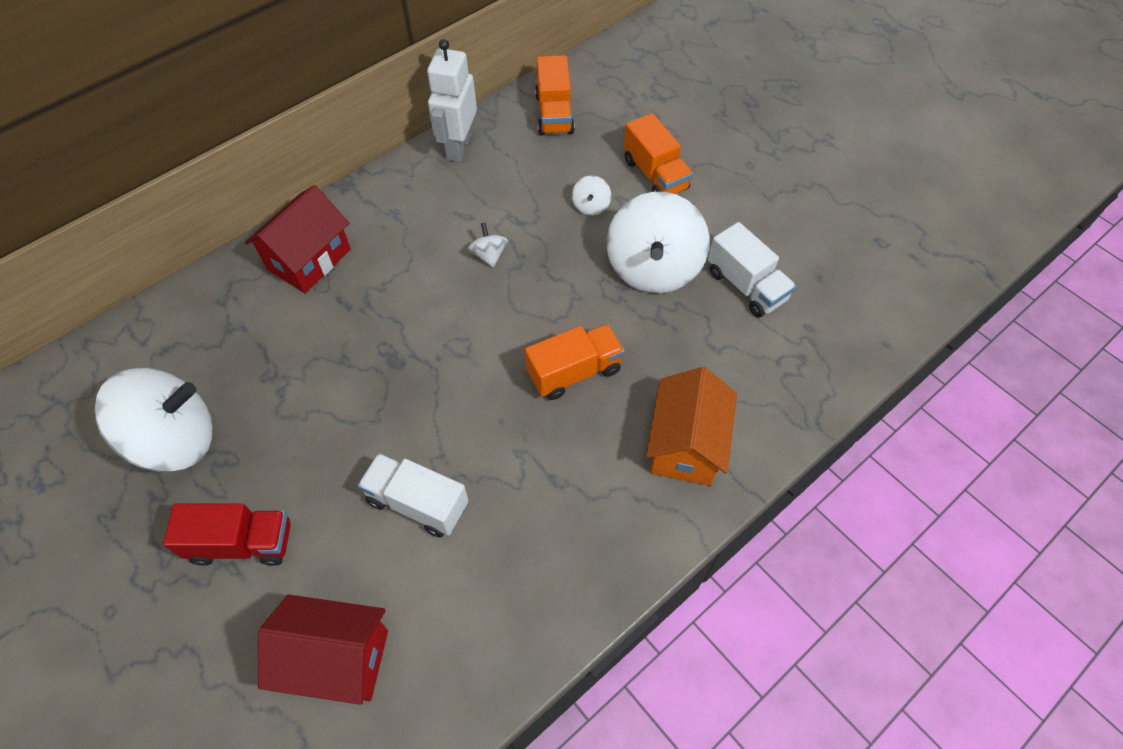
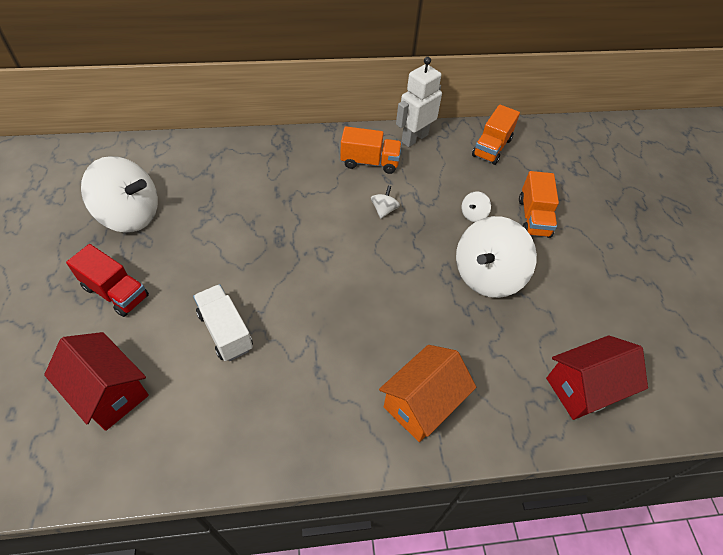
camera: 30 degrees right, 5 degrees down
(309, 259) = (277, 157): red house -> red house (584, 388)
(574, 372) = (383, 311): orange truck -> orange truck (370, 162)
(746, 286) = (547, 323): white truck -> none

